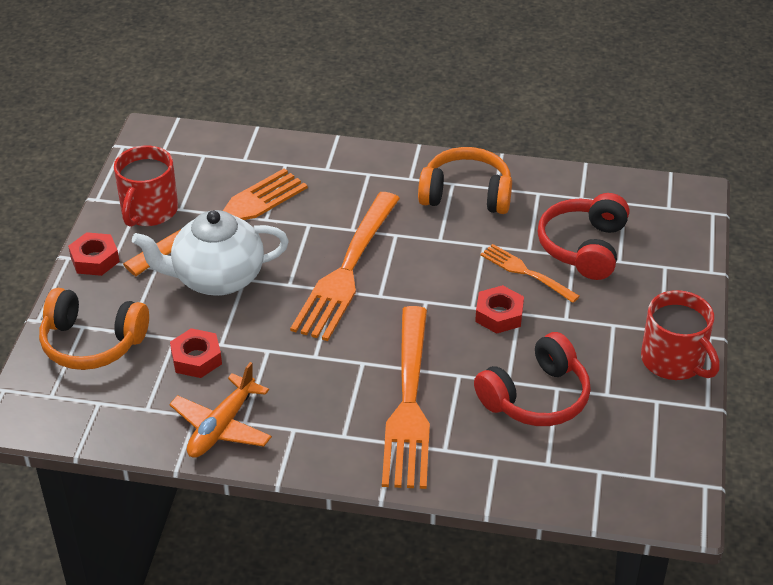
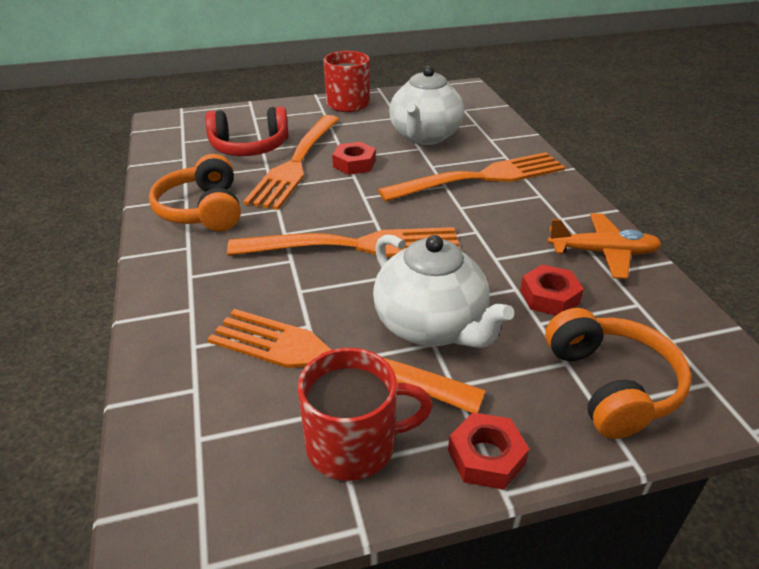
camera: 115 degrees left, 5 degrees down
(526, 273) = (296, 163): orange fork -> orange fork, size x1.93
(536, 397) = (424, 136): red headphones -> white teapot

